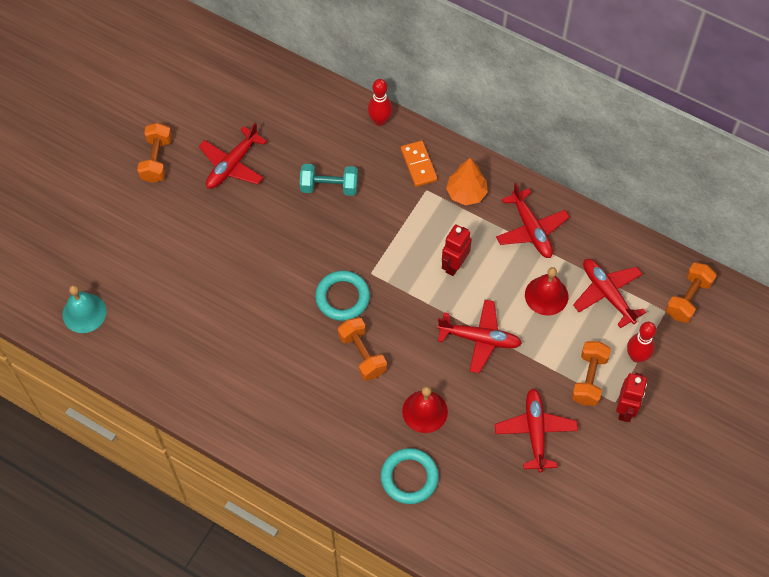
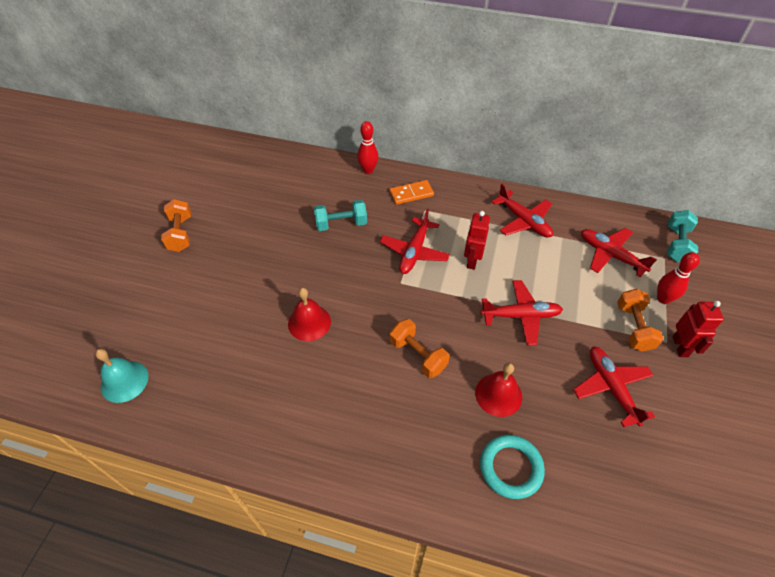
camera: 15 degrees left, 10 degrees down
(232, 165) = (251, 224): red plane -> red plane (414, 252)
(342, 297) = (382, 309): turquoise ring -> none
(418, 165) = (411, 194): orange domino -> orange domino turned 75 degrees counterclockwise
(466, 193) = (458, 206): orange tree -> none
(546, 295) = (561, 267): red bell -> red bell (309, 322)
(688, 298) = (676, 244): orange dumbbell -> turquoise dumbbell

